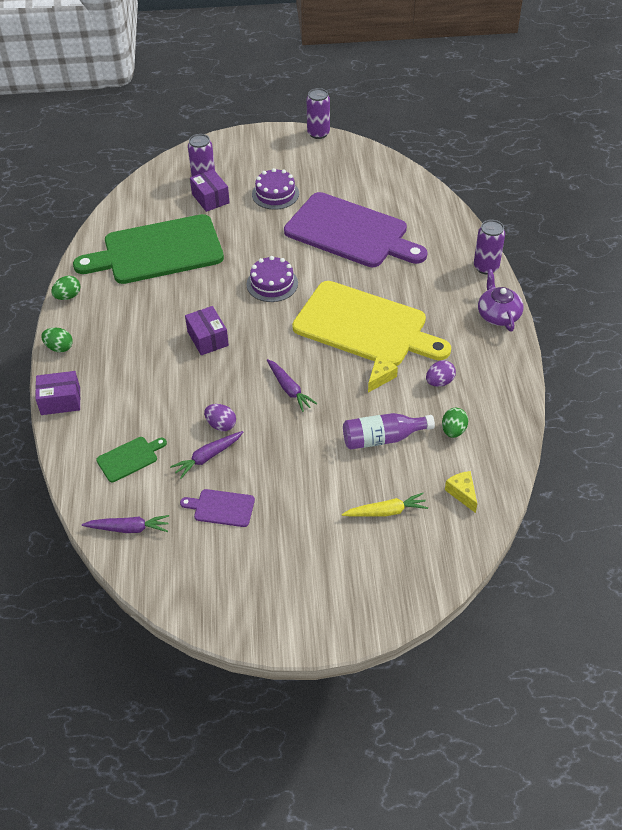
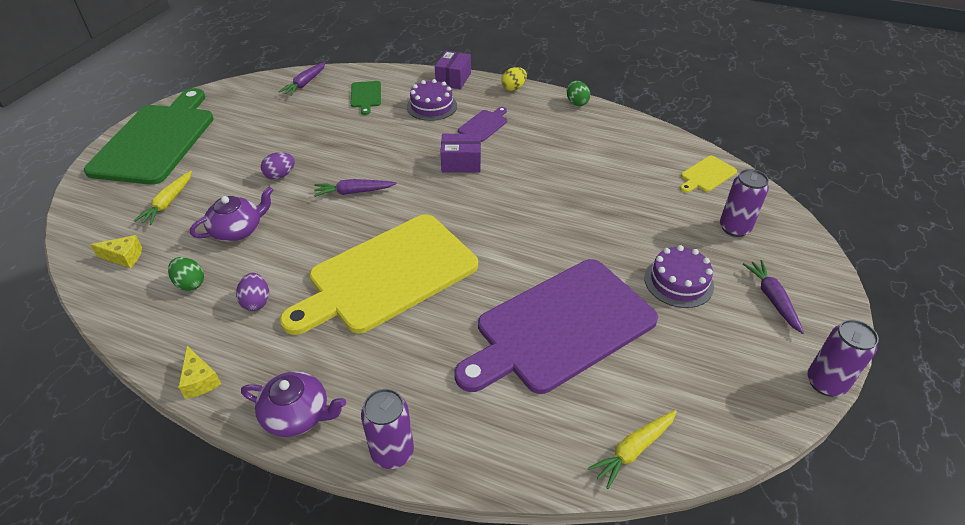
camera: 115 degrees right, 5 degrees down
(59, 348) = (513, 88): green egg -> yellow egg
(145, 201) = (707, 175): none -> yellow cutting board
(158, 251) = (613, 164): green cutting board -> green cutting board (156, 140)
(208, 457) = (328, 129): purple carrot -> purple carrot (772, 299)
(210, 198) = (692, 223): purple box -> none
(221, 425) = (353, 144): purple egg -> purple egg (280, 175)
(221, 508) = (275, 123): purple cutting board -> purple cutting board (484, 125)
(272, 284) = (508, 226): purple cake -> purple cake (431, 106)
(380, 378) = (307, 258): yellow cheese -> yellow cheese (200, 380)
(382, 438) = (238, 230): purple bottle -> purple teapot
(412, 186) = (633, 450): none -> yellow carrot

